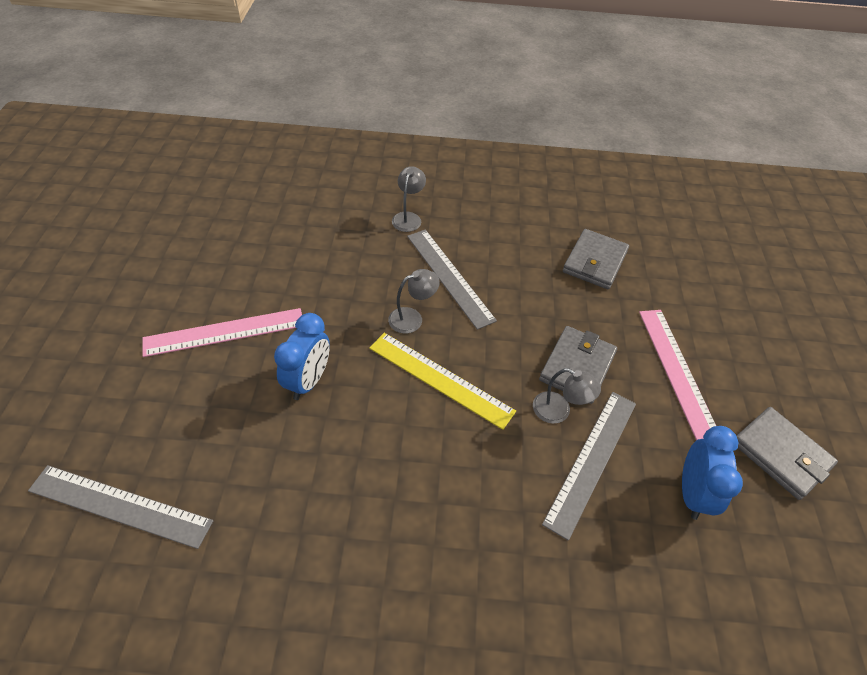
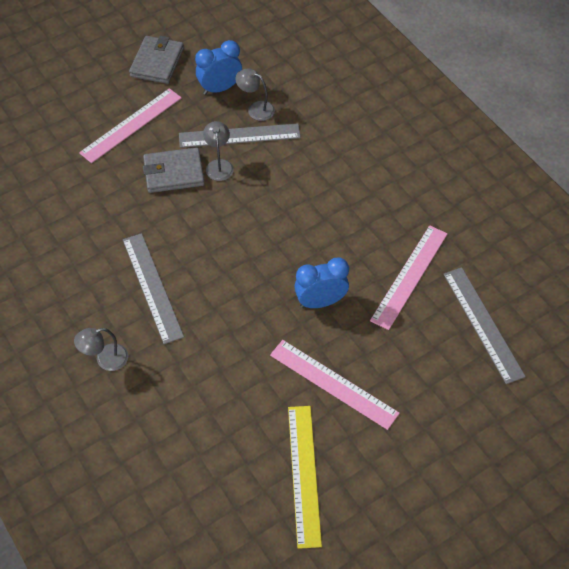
camera: 125 degrees left, 5 degrees up
(249, 483) = (409, 276): none -> pink ruler
(412, 318) = (214, 282): grey lamp -> grey lamp (256, 109)
(440, 379) = (251, 234): yellow ruler -> yellow ruler (304, 474)
(449, 276) = (152, 287): grey ruler -> grey ruler turned 45 degrees counterclockwise
(595, 262) = (55, 209): grey wallet -> none

